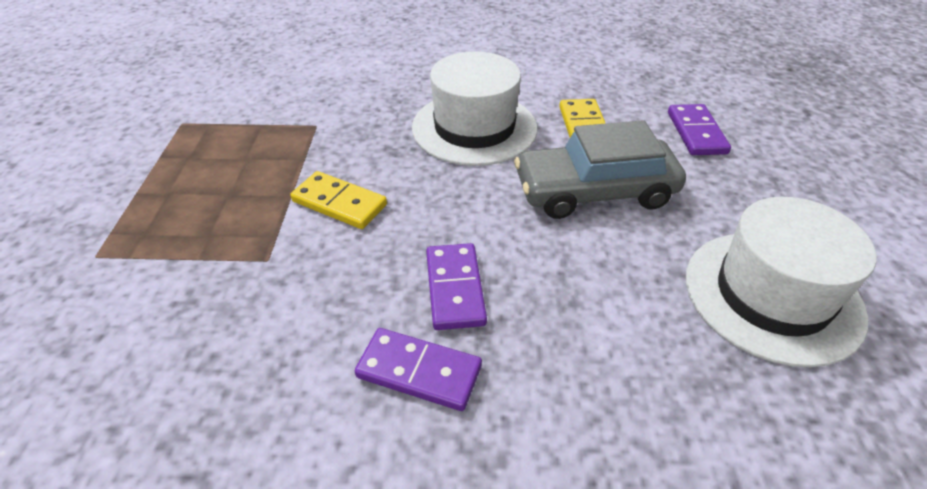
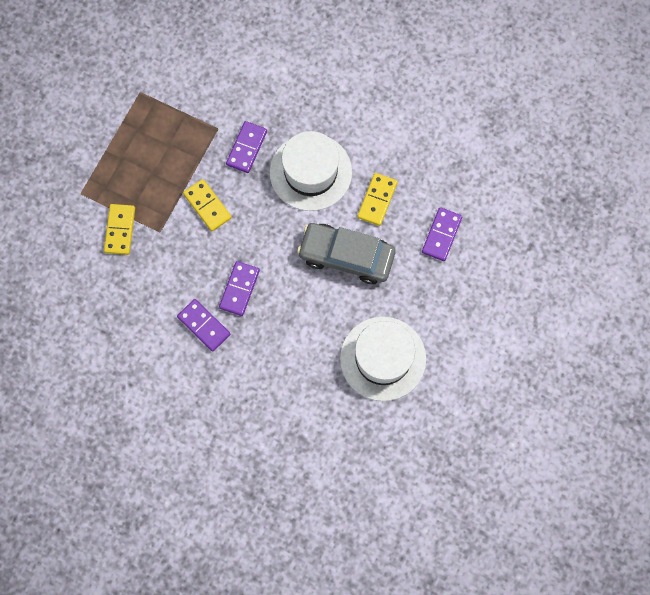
camera: 25 degrees right, 30 degrees up
(186, 281) = (120, 230): none -> yellow domino
(368, 131) = (246, 148): none -> purple domino

